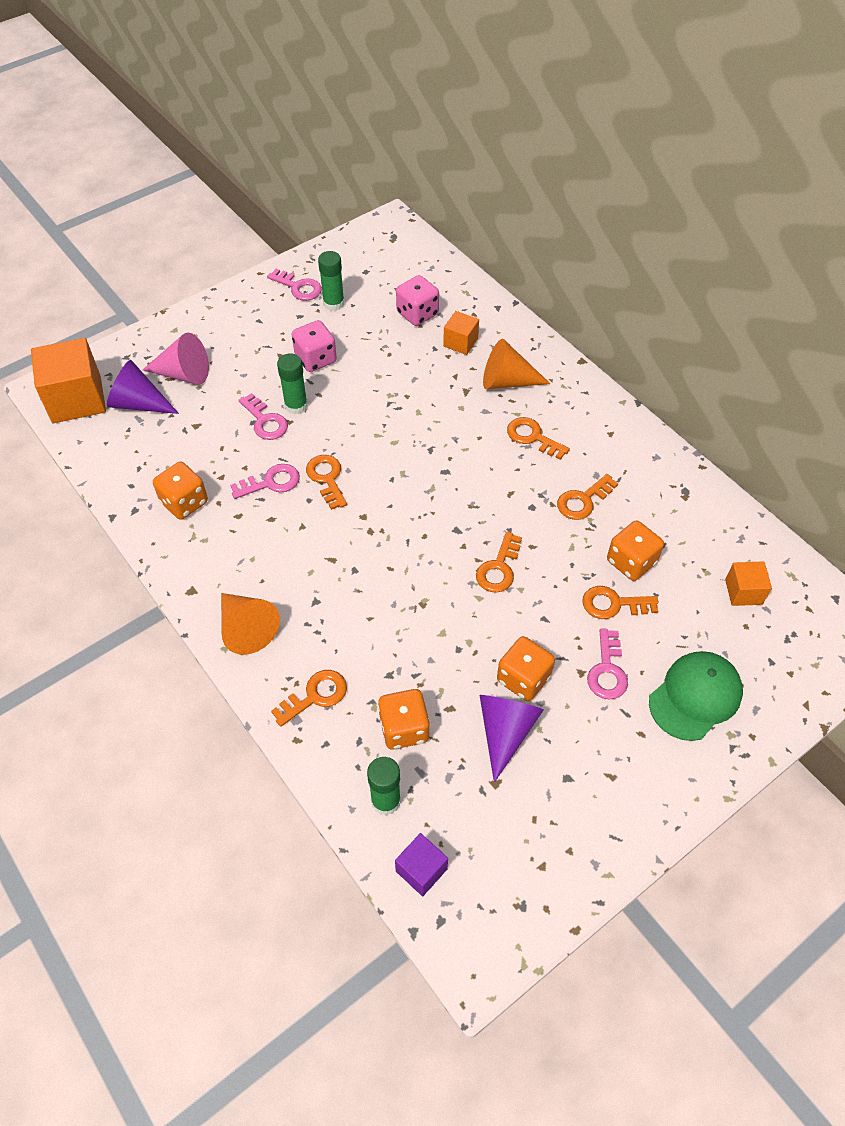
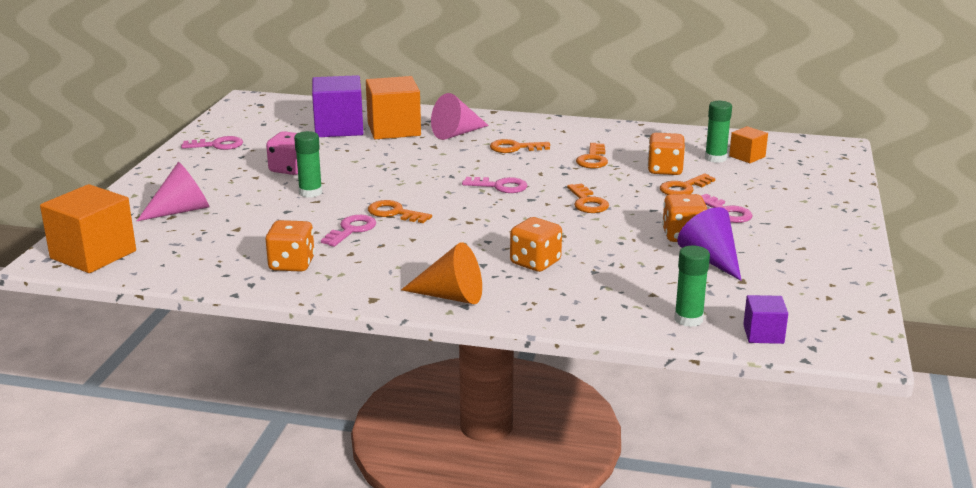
camera: 40 degrees left, 30 degrees down
(139, 403) = (162, 236): purple cone -> none
(265, 421) = (296, 207): pink key -> pink key (500, 186)
(315, 696) = (558, 301): orange key -> none
(333, 303) = (261, 143): green glue stick -> green glue stick (715, 158)
(404, 728) = (645, 287): orange dice -> orange dice (535, 262)
(417, 313) = (339, 128): pink dice -> purple cube
(460, 342) = (394, 129): orange cube -> orange cube, size x1.93
(507, 381) = (457, 133): orange cone -> pink cone
(695, 696) = (791, 201): green cap -> none

